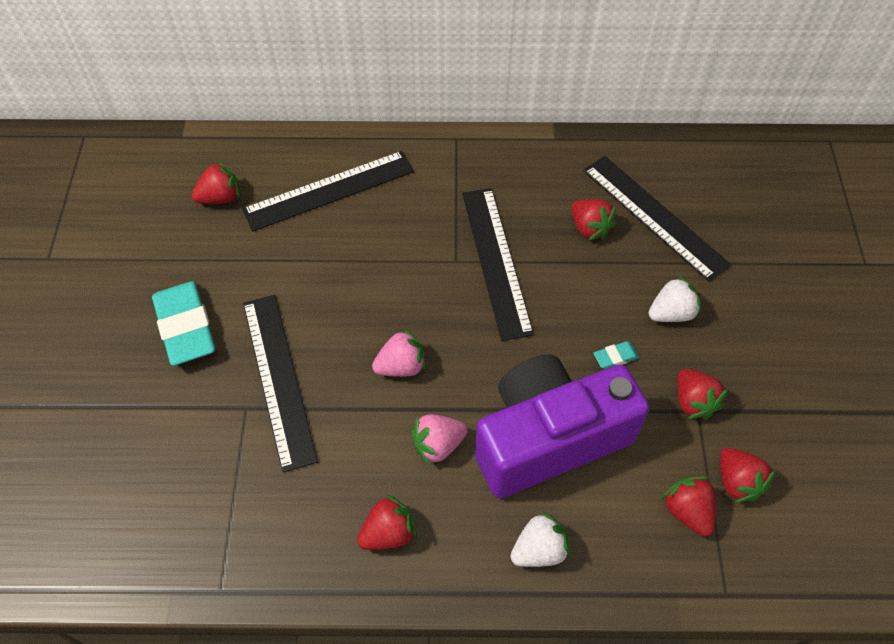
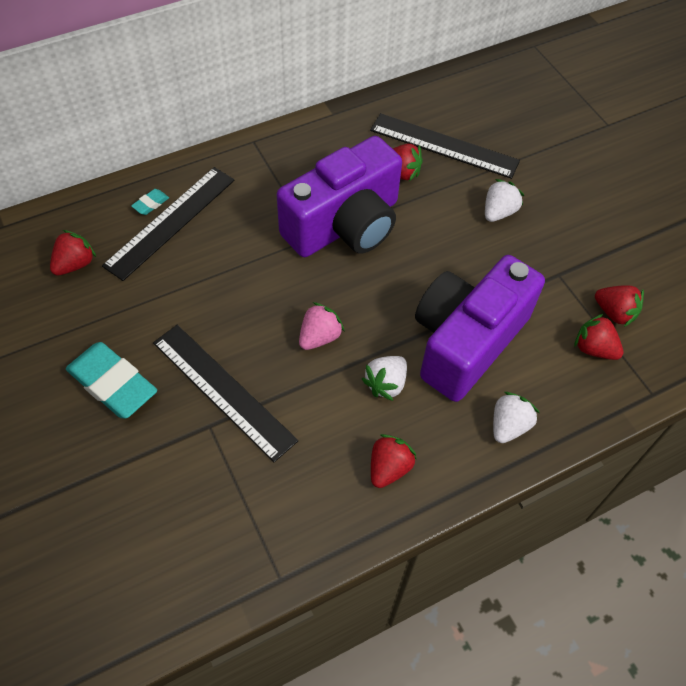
camera: 30 degrees left, 0 degrees up
(438, 445) = (386, 384): pink strawberry -> white strawberry
(496, 261) = (345, 225): black ruler -> purple camera
(615, 357) = (478, 261): turquoise eraser -> turquoise eraser (151, 204)
(693, 402) = (552, 269): red strawberry -> none

